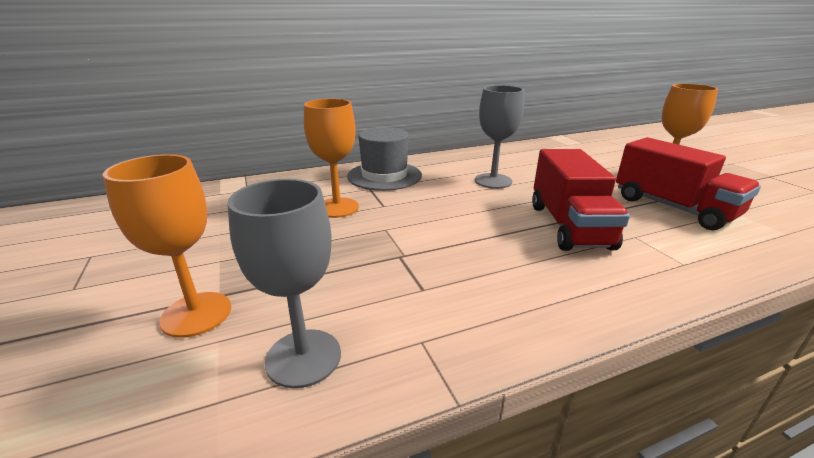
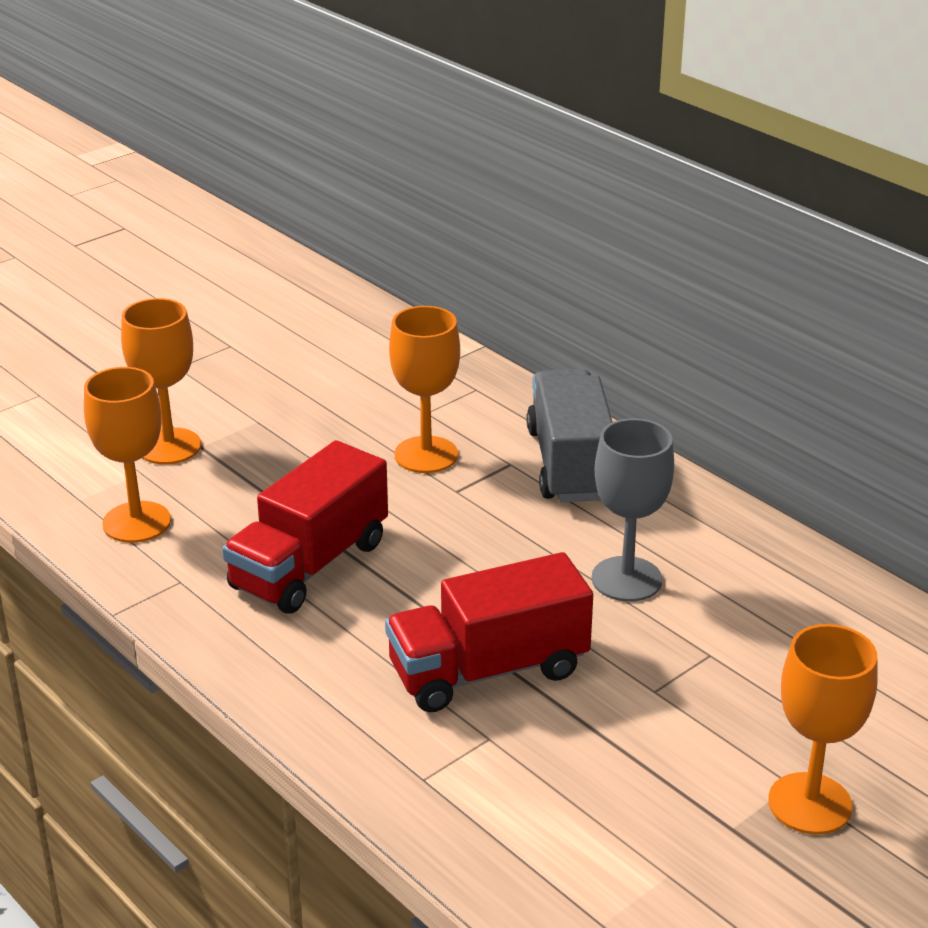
camera: 70 degrees right, 5 degrees up
(303, 357) = (136, 522): grey goblet -> orange goblet
(384, 176) = (570, 464): grey hat -> grey truck
(673, 208) = (637, 794): red truck -> red truck (309, 565)

